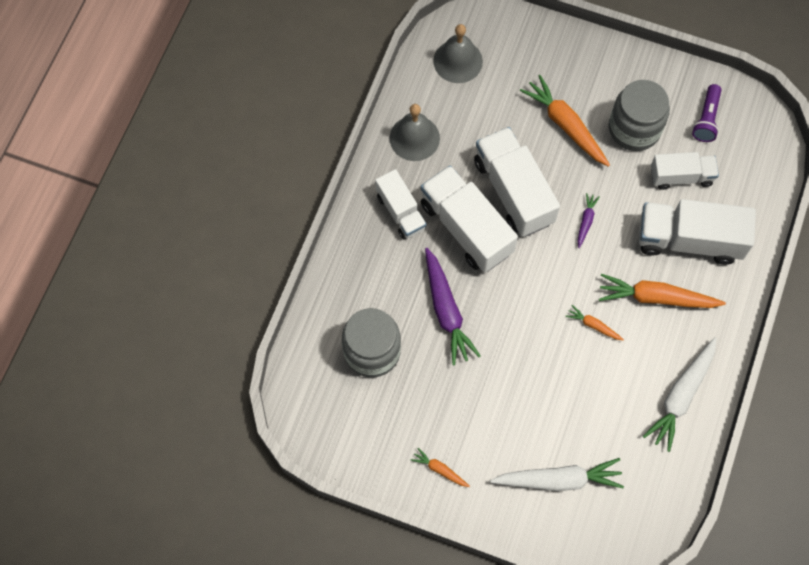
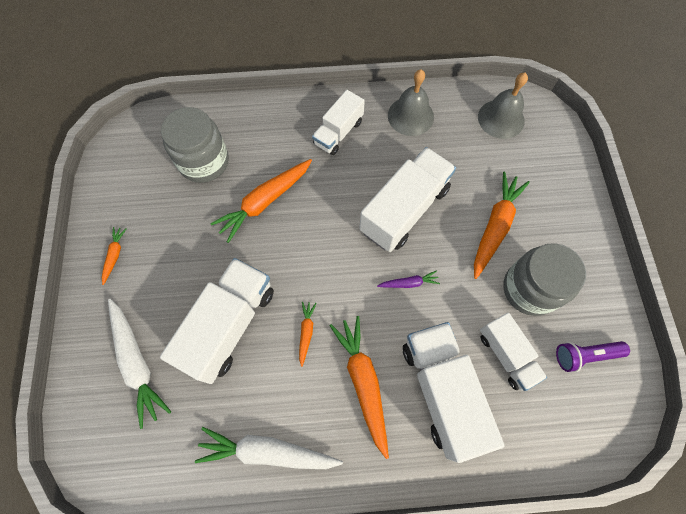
camera: 65 degrees right, 0 degrees up
(446, 310) = (265, 202): purple carrot -> orange carrot
(466, 228) = (349, 187): white truck -> white truck (229, 325)

